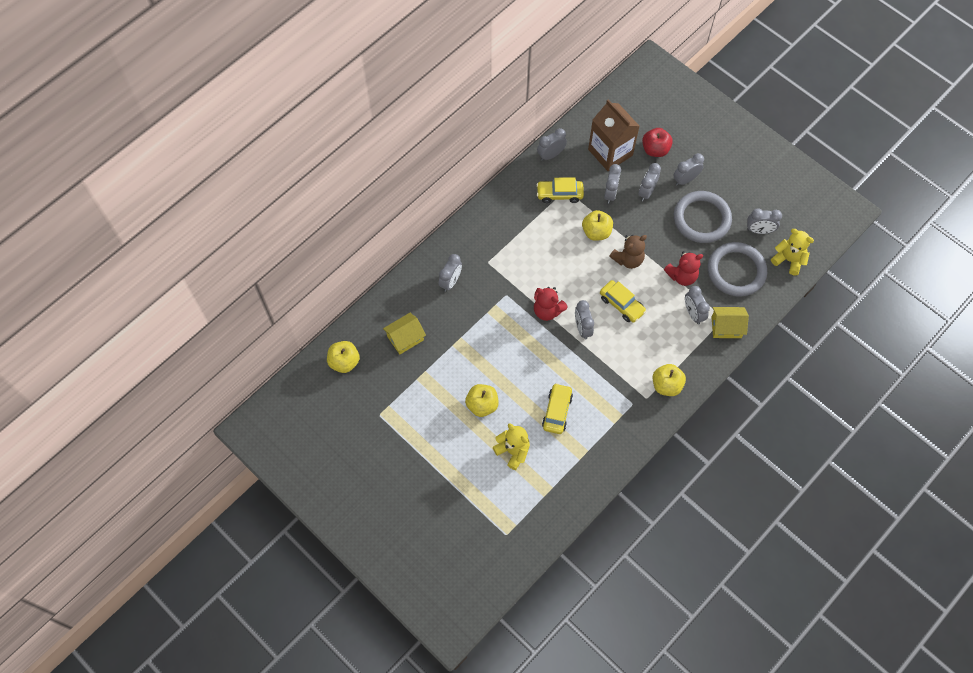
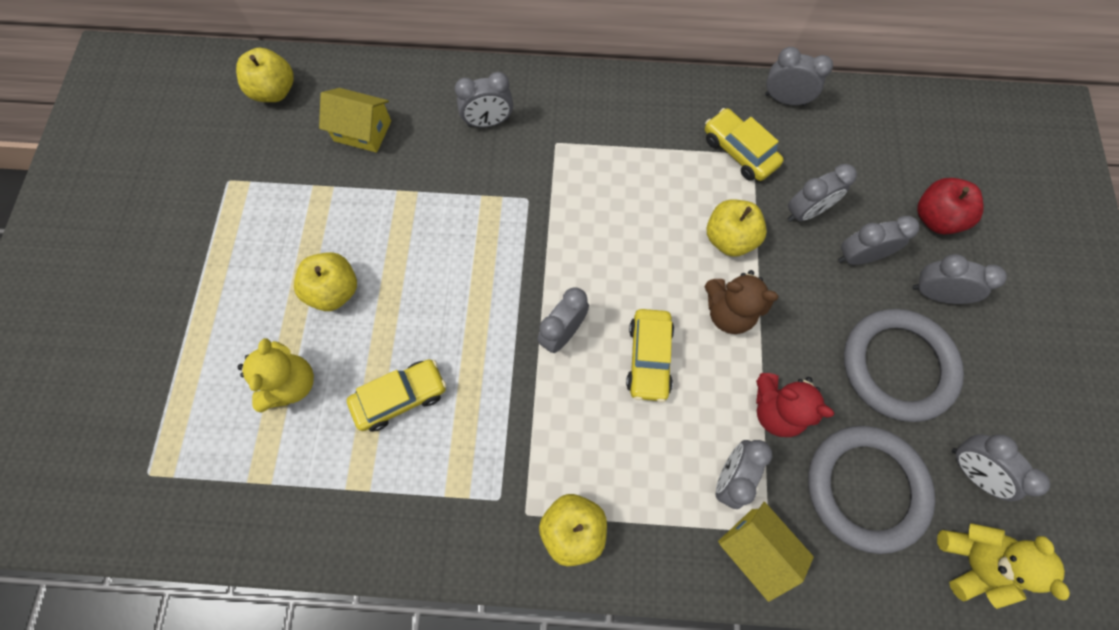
camera: 50 degrees right, 5 degrees up
(547, 310) = (549, 266): red teddy bear -> none
(610, 152) = (867, 165): brown carton -> none

